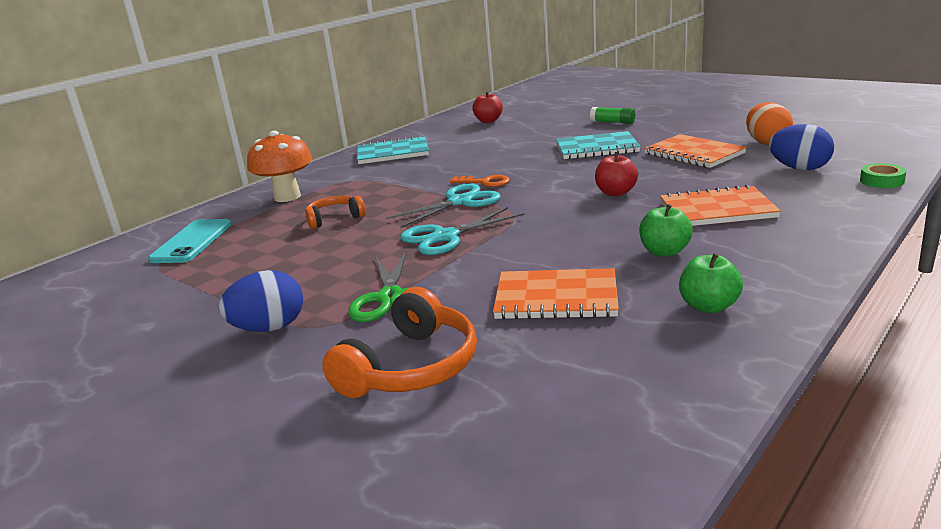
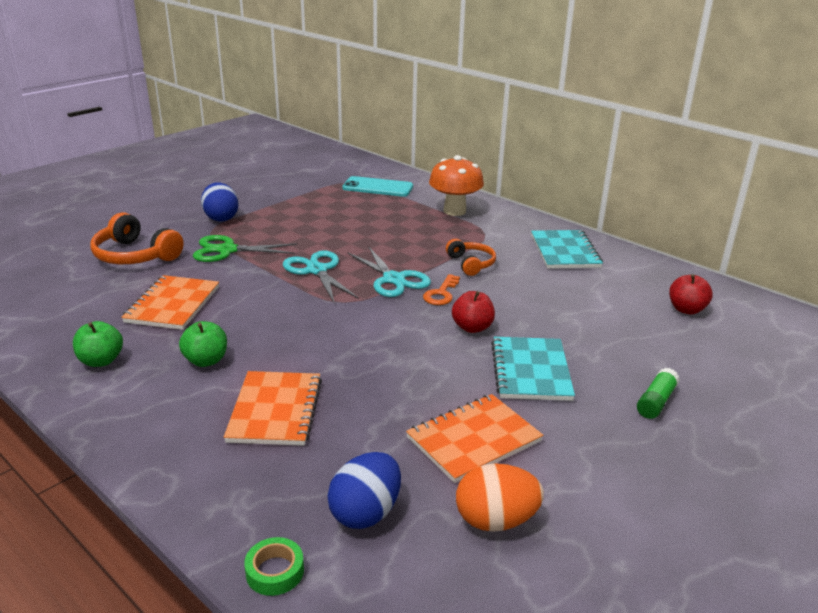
camera: 90 degrees right, 5 degrees up
(334, 219) = (389, 230): orange headphones -> orange headphones (471, 264)
(615, 193) = (365, 360): red apple -> red apple (472, 327)

